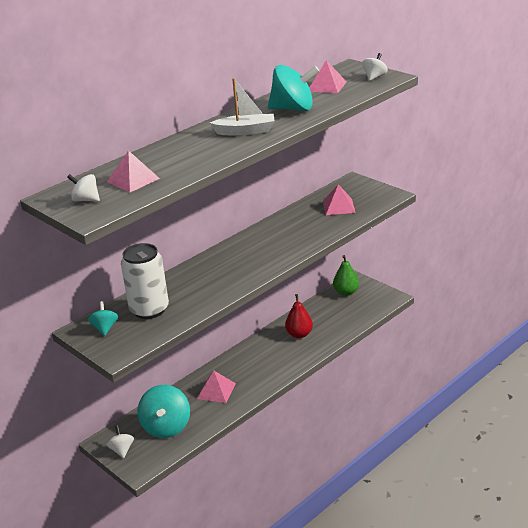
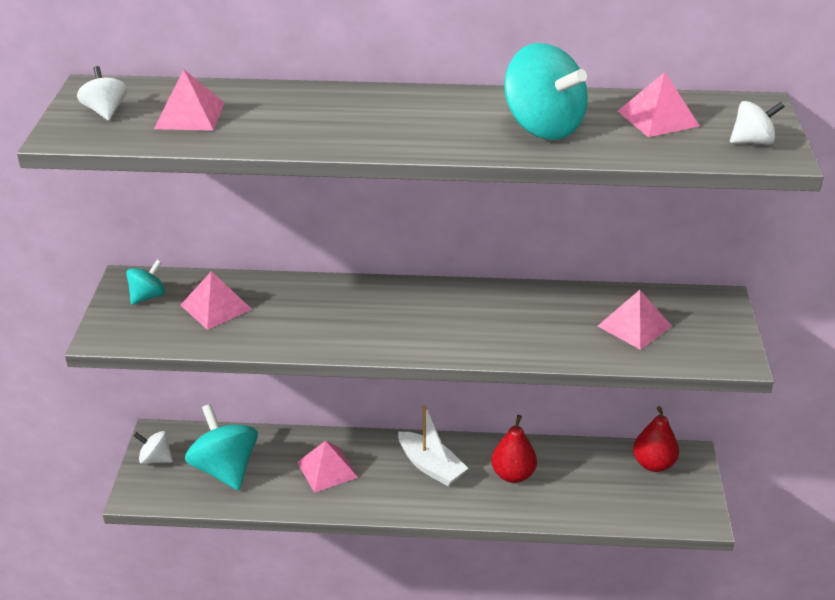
camera: 45 degrees right, 5 degrees up
(122, 450) = (155, 459): white spinning top -> white spinning top turned 105 degrees counterclockwise
(149, 310) = (215, 307): white can -> pink pyramid
(166, 427) = (225, 469): turquoise spinning top -> turquoise spinning top turned 105 degrees clockwise
(245, 131) = (422, 125): white boat -> white boat (431, 466)
(346, 292) = (653, 464): green pear -> red pear

